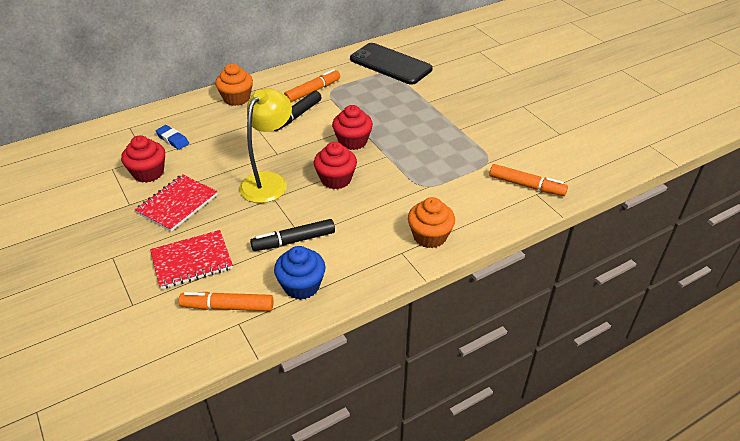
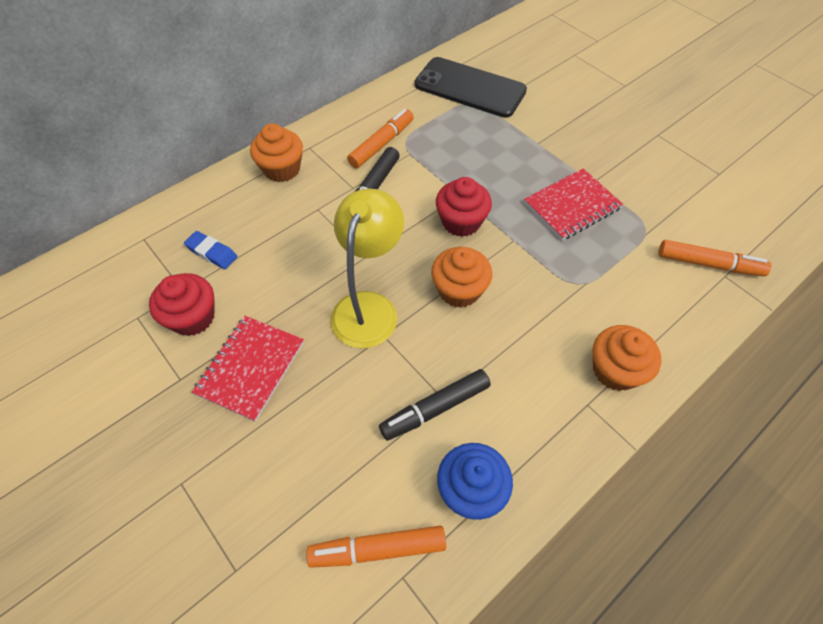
camera: 10 degrees left, 15 degrees up
(192, 261) = (301, 471): red notebook -> red notebook (572, 206)
(336, 179) = (459, 290): red cupcake -> orange cupcake

